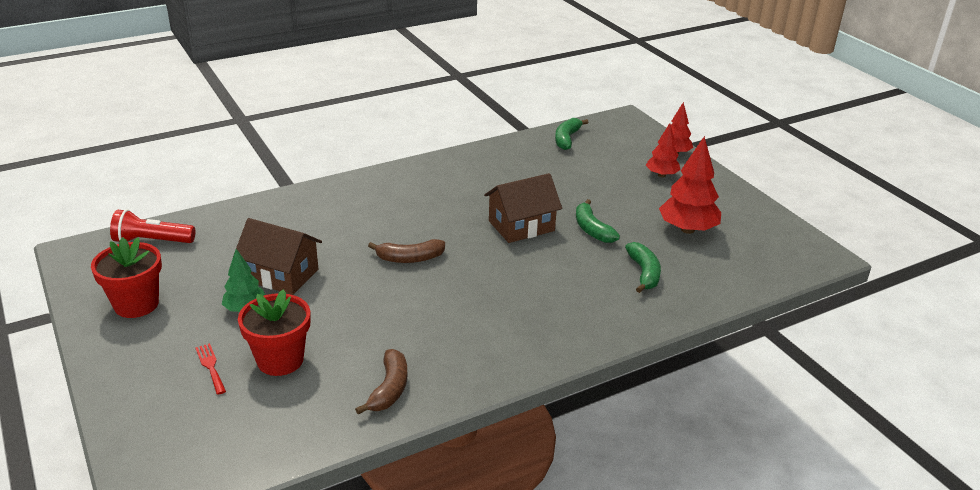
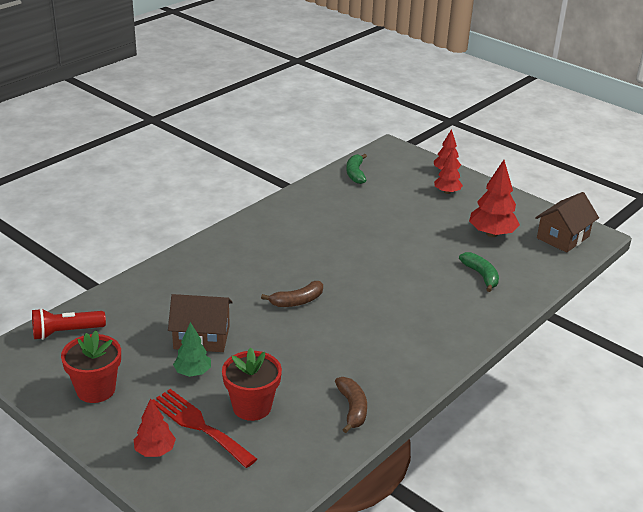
camera: 20 degrees left, 0 degrees up
(146, 382) = (155, 451): none -> red tree
(210, 366) = (199, 425): red fork -> red fork, size x2.03
(521, 226) = (367, 256): brown house -> brown house (563, 237)
(592, 229) = (422, 248): green banana -> none

